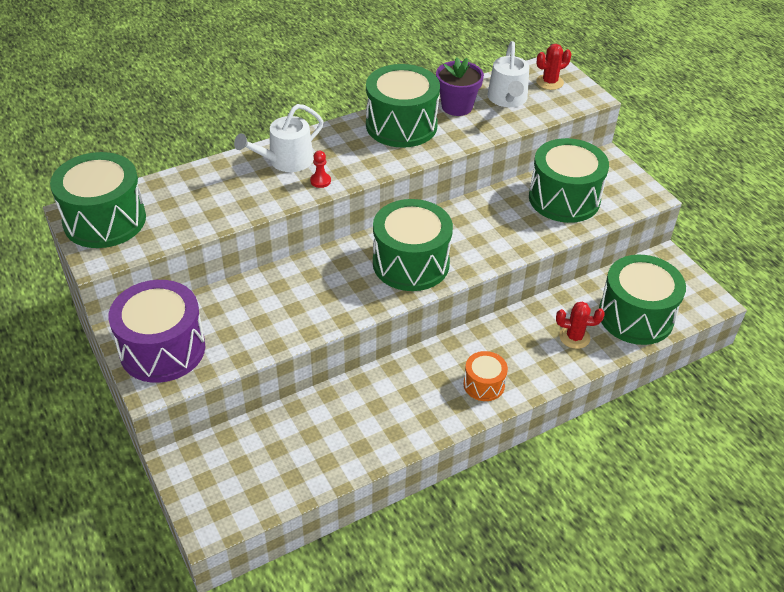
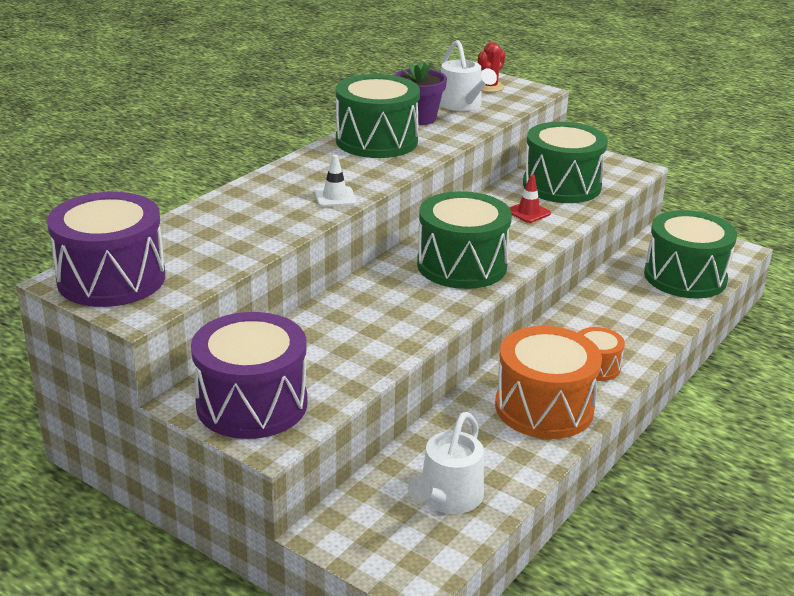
camera: 25 degrees left, 15 degrees down
(105, 220) = (111, 279): green drum -> purple drum
(286, 161) = (280, 189): white watering can -> white watering can (447, 497)
(320, 181) = (335, 197): red pawn -> white traffic cone
(411, 410) = (544, 408): none -> orange drum
(511, 221) = (528, 212): none -> red traffic cone
(574, 337) = (645, 307): red cactus -> none

